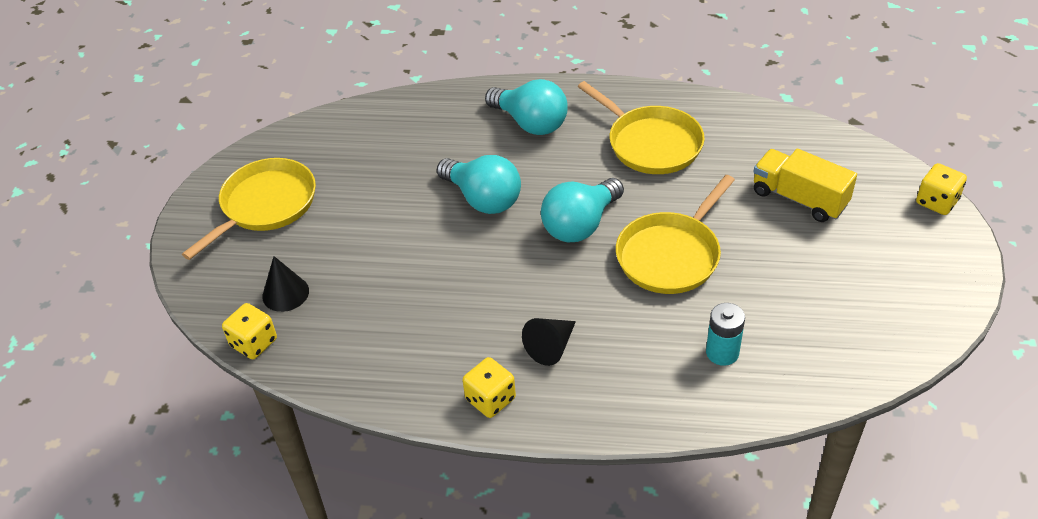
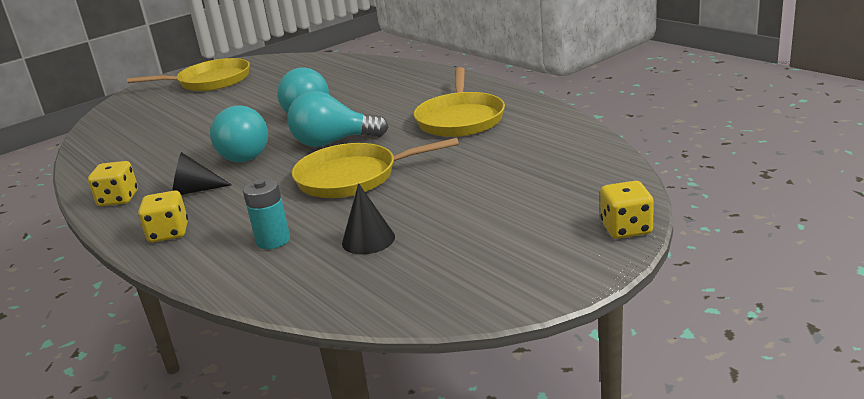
camera: 45 degrees right, 20 degrees down
(254, 343) = (91, 130): yellow dice -> yellow dice (169, 233)
(285, 293) = (143, 117): black cone -> black cone (368, 240)
(530, 123) = (407, 88): turquoise light bulb -> turquoise light bulb (246, 154)
(799, 198) = (506, 182): yellow truck -> none

